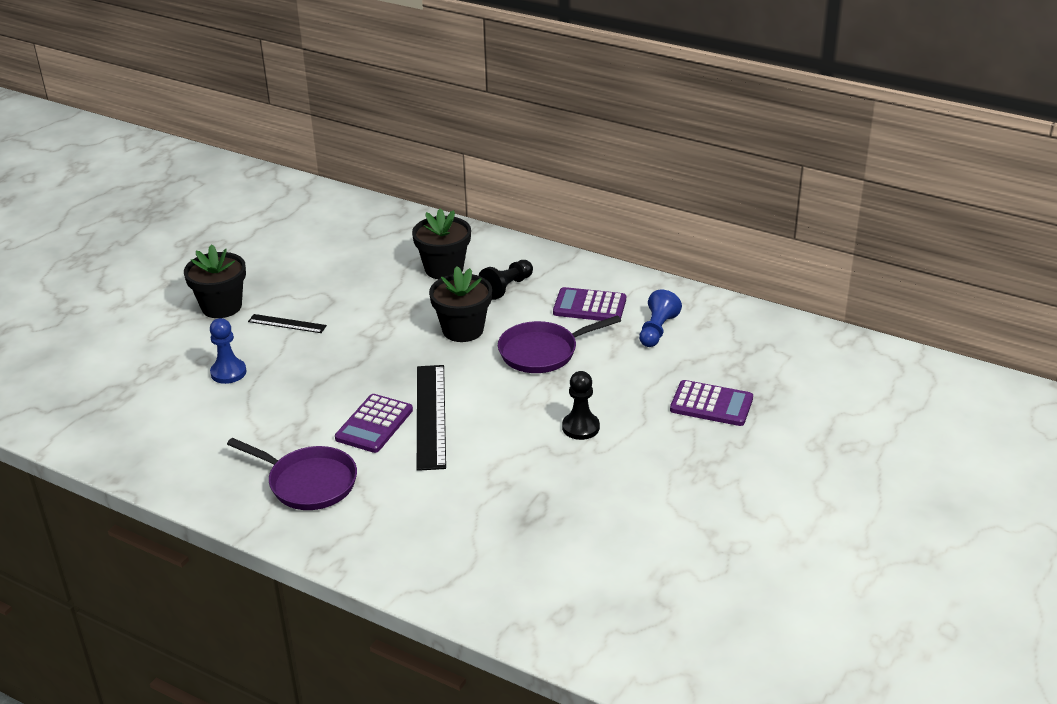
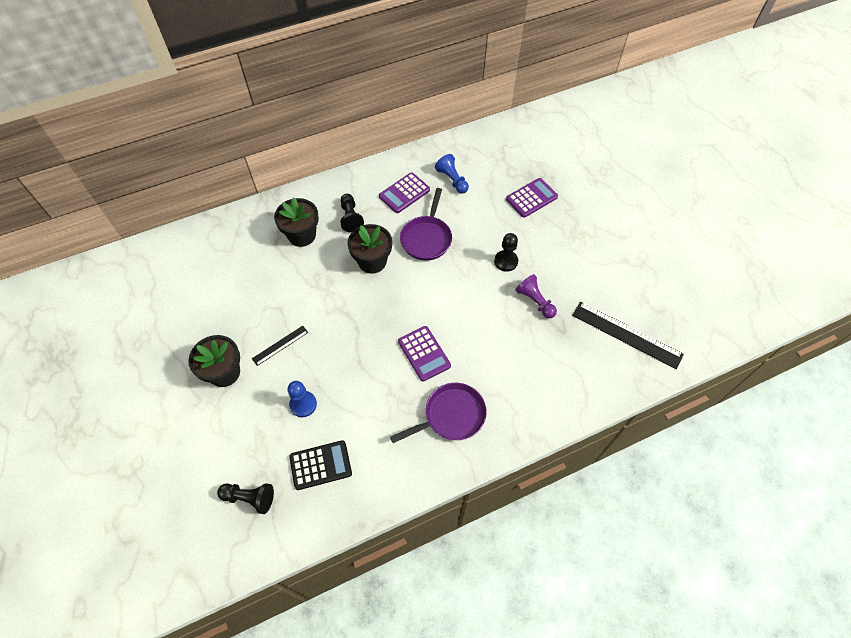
camera: 55 degrees left, 25 degrees up
(91, 391) = (249, 498): none -> black pawn
(165, 418) = (320, 465): none -> black calculator
(430, 416) = (439, 322): black ruler -> black ruler (626, 335)
(545, 478) = (535, 301): none -> purple pawn

